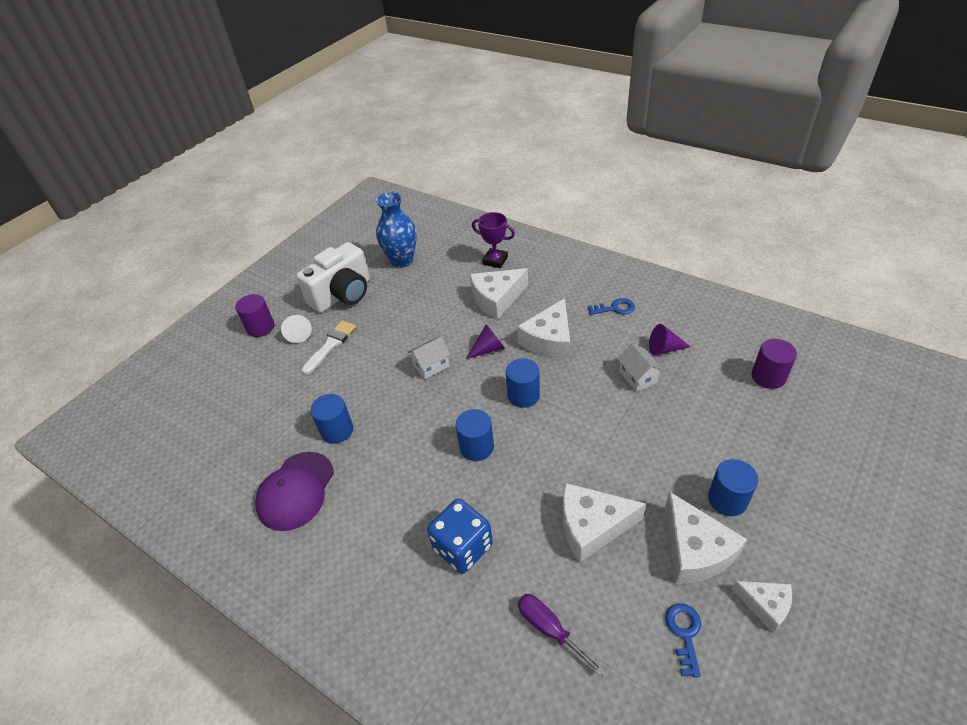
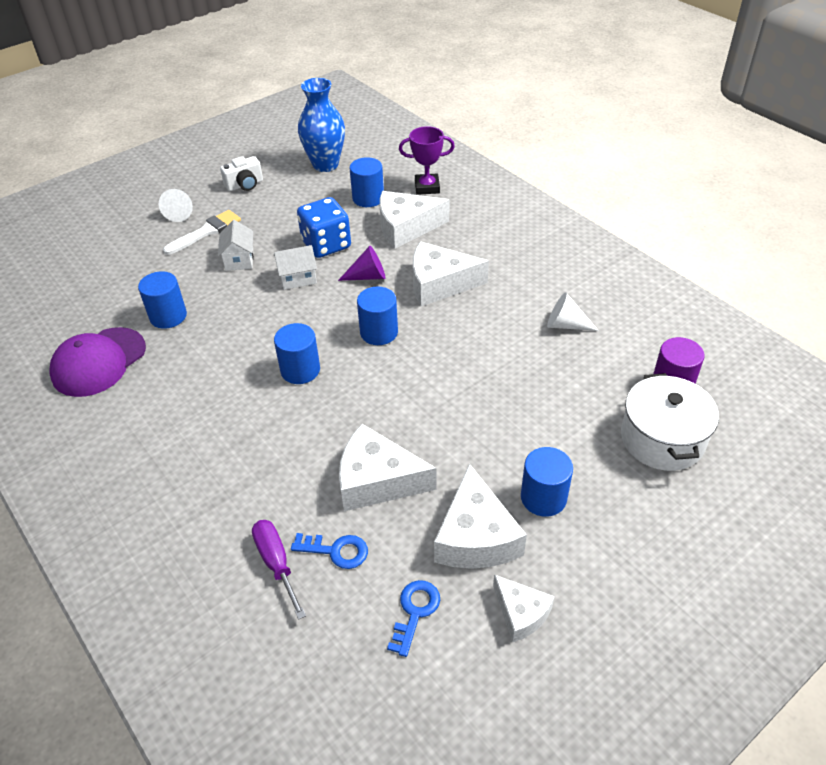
camera: 15 degrees right, 0 degrees up
(260, 327) = (146, 198): purple cylinder -> none
(343, 295) = (245, 185): white camera -> white camera, size x0.50
(452, 281) = (368, 198): none -> blue cylinder
(463, 547) = (232, 461): blue dice -> blue dice (326, 245)
(495, 260) = (427, 187): purple trophy -> purple trophy turned 45 degrees counterclockwise
(549, 340) = (439, 284): white cheese -> white cheese turned 45 degrees clockwise
(615, 308) = (534, 269): blue key -> blue key (336, 551)
(638, 377) = (517, 347): white house -> white house (239, 259)
(664, 348) = (566, 325): purple cone -> white cone
(785, 422) = (662, 439): none -> white pot

